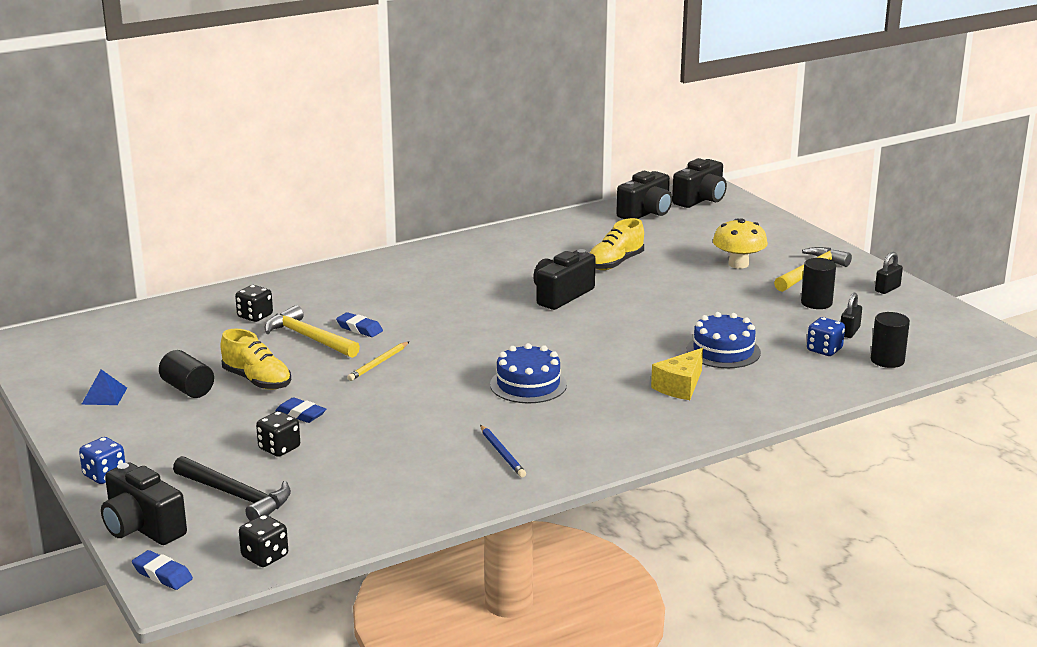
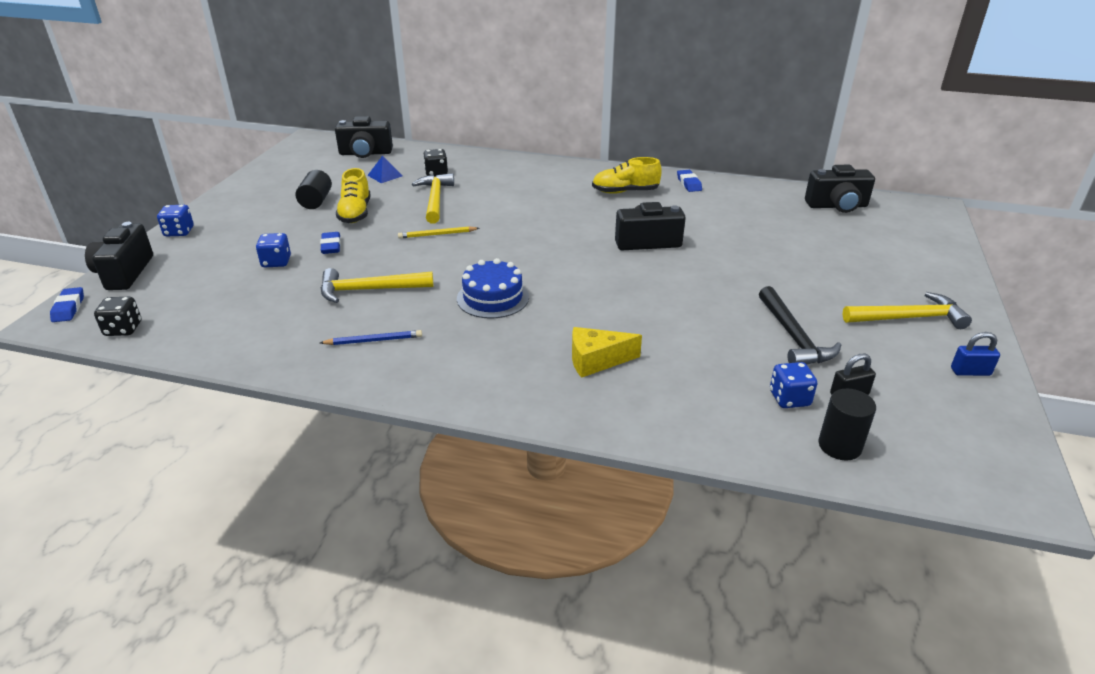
camera: 45 degrees right, 10 degrees up
(104, 396) = (275, 186): blue pyramid -> blue pyramid (385, 175)
(236, 496) = (196, 280): black hammer -> black hammer (793, 337)
(279, 448) = (276, 262): black dice -> blue dice
(359, 329) = (473, 206): blue eraser -> blue eraser (689, 184)
(417, 426) = (369, 290): none -> yellow hammer
(502, 453) = (373, 340): blue pencil -> blue pencil turned 120 degrees counterclockwise
(615, 263) = (736, 235): yellow shoe -> yellow shoe (625, 192)
(700, 200) = (908, 213): black camera -> black camera (365, 153)
(723, 351) = (690, 349): blue cake -> none
(738, 264) = (846, 280): yellow mushroom -> none
(816, 303) = (863, 349): black cylinder -> none
(887, 289) = (970, 372): black padlock -> blue padlock

